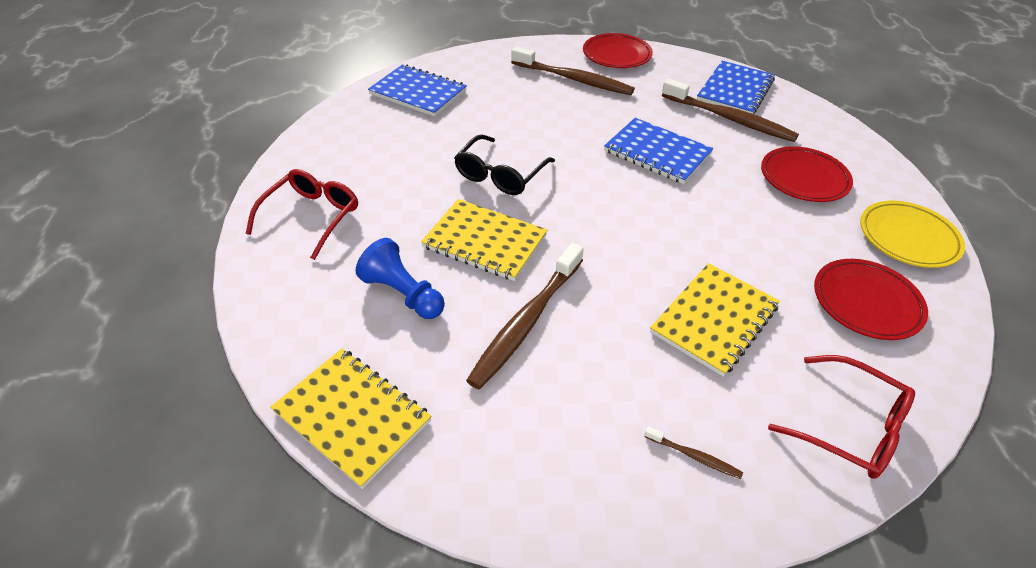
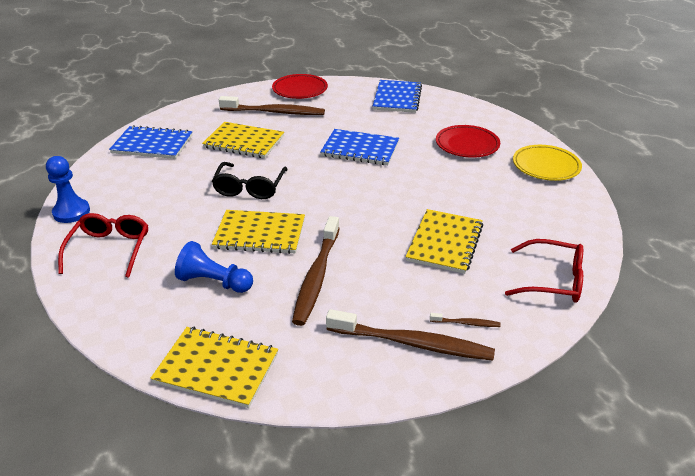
camera: 20 degrees left, 10 degrees down
(296, 159) = (71, 212): none -> blue pawn
(520, 111) = (244, 142): none -> yellow notebook
(729, 119) = (401, 117): brown toothbrush -> brown toothbrush (412, 343)
(866, 302) = (535, 209): red plate -> none

